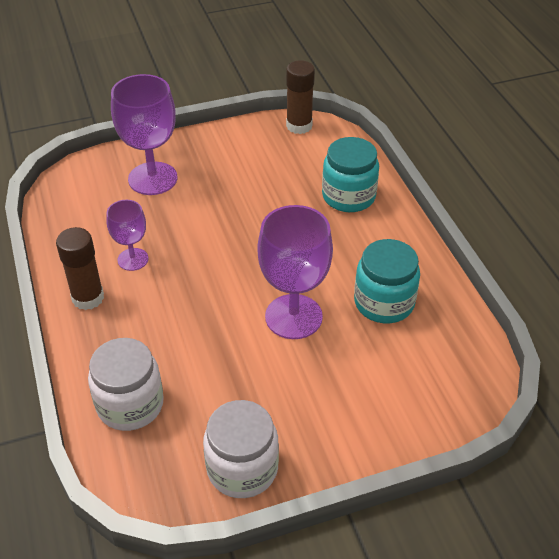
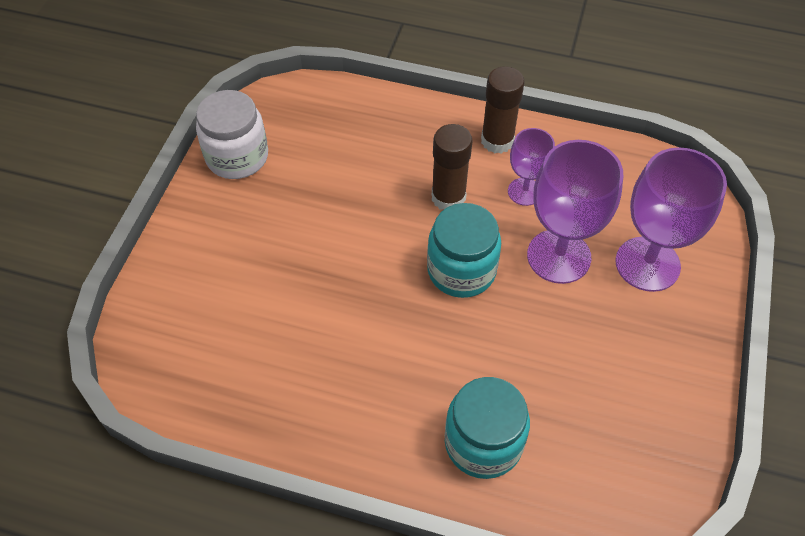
camera: 125 degrees right, 10 degrees up
(130, 404) = (355, 120): white jar -> none
(293, 317) = (349, 275): purple goblet -> purple goblet (558, 256)
(299, 126) = (667, 481): brown glue stick -> brown glue stick (448, 197)
(384, 302) = (301, 362): turquoise jar -> turquoise jar (461, 270)

